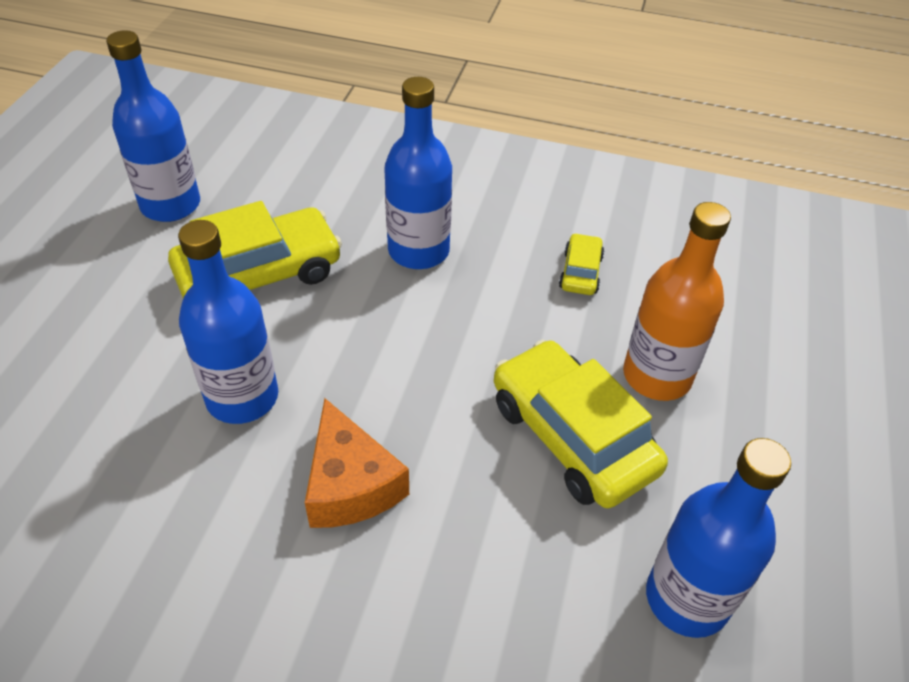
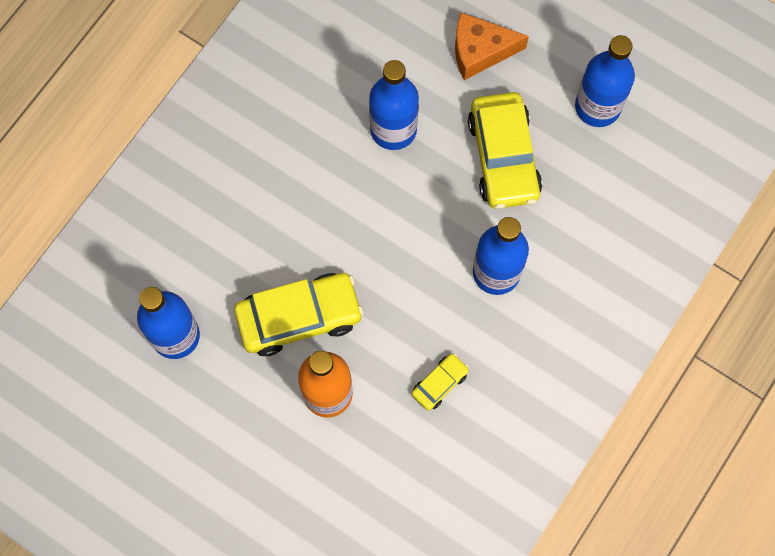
camera: 110 degrees right, 25 degrees up
(350, 484) = (309, 178): orange cheese -> orange cheese (480, 51)
(580, 272) = (439, 383): yellow car -> yellow car turned 75 degrees counterclockwise

